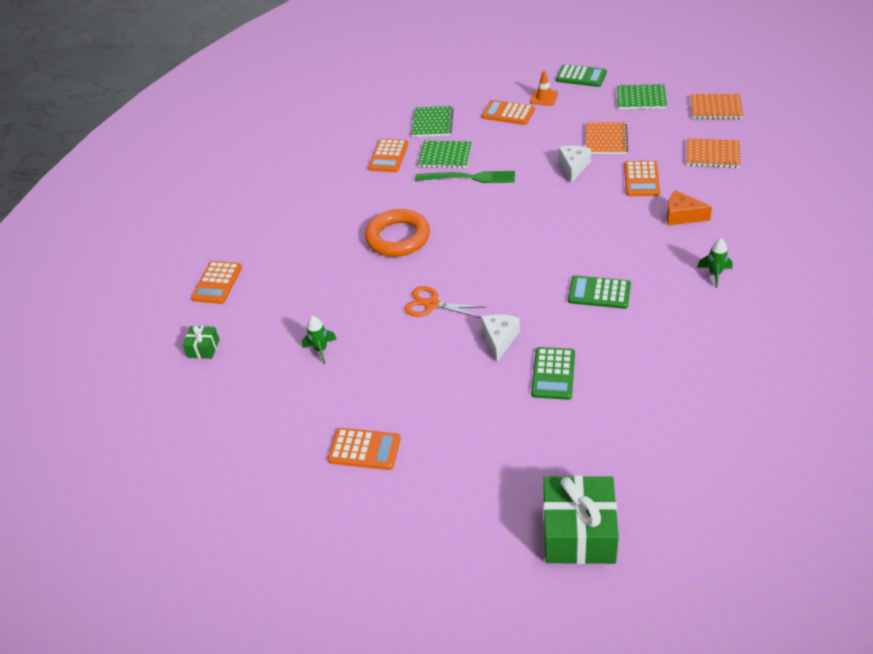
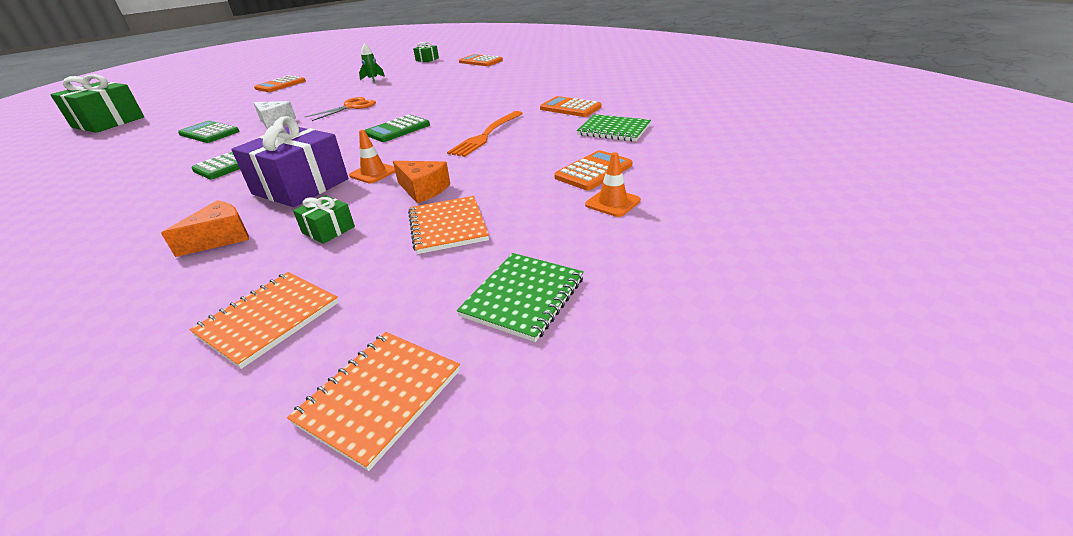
camera: 110 degrees right, 10 degrees down
(398, 237) = (444, 103): orange ring -> none
(445, 156) = (540, 129): green notebook -> none
(469, 178) = (486, 135): green fork -> orange fork
(565, 201) = (373, 173): none -> orange traffic cone
(573, 167) = (423, 190): white cheese -> orange cheese
(581, 76) = (658, 251): green calculator -> green calculator (397, 129)
(606, 140) = (448, 226): orange notebook -> orange notebook turned 45 degrees clockwise
(606, 225) = (301, 186): none -> purple gift
(641, 179) = (328, 230): orange calculator -> green gift
(715, 274) = (116, 229): green rocket -> none

